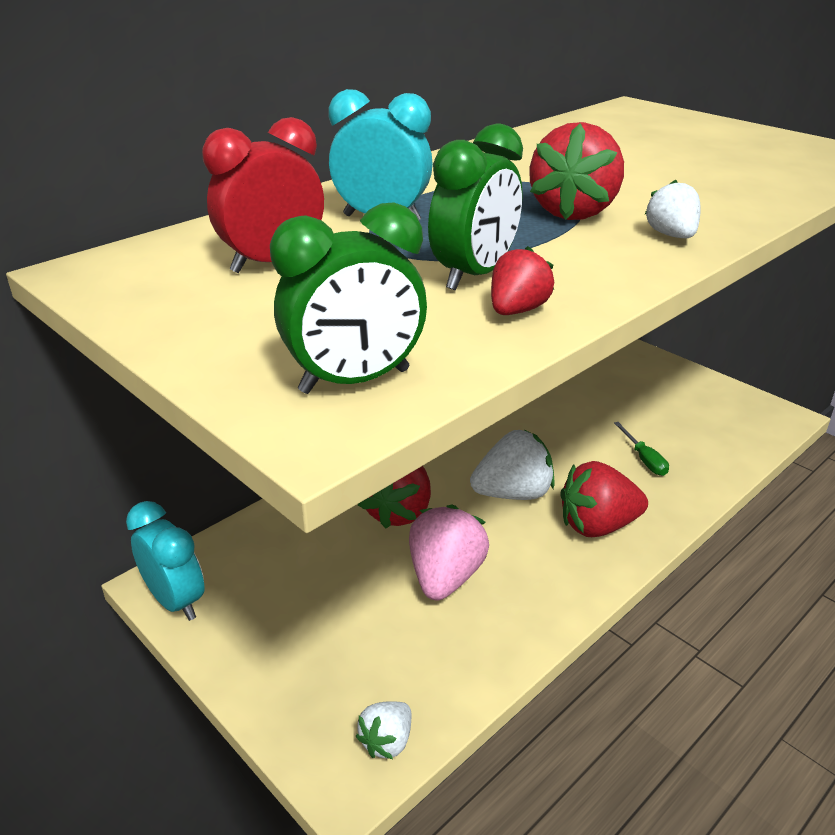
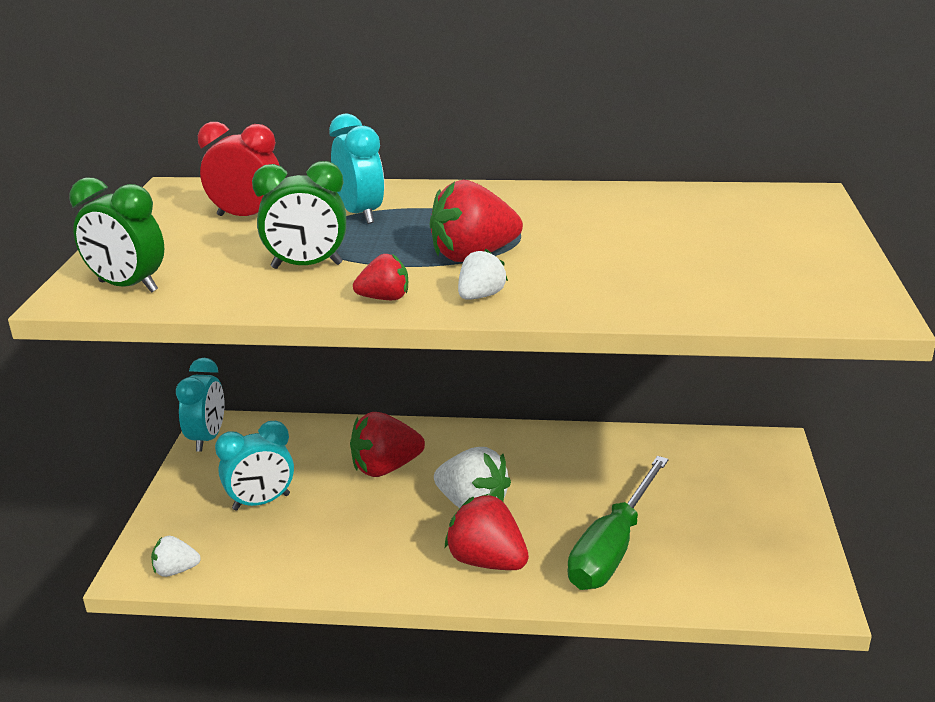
camera: 50 degrees right, 5 degrees down
(347, 616) = (261, 502): none -> turquoise clock
(445, 577) = (342, 521): pink strawberry -> none
(517, 310) = (271, 292): red strawberry -> red strawberry (384, 298)
(644, 459) = (612, 547): green screwdriver -> green screwdriver, size x2.30

